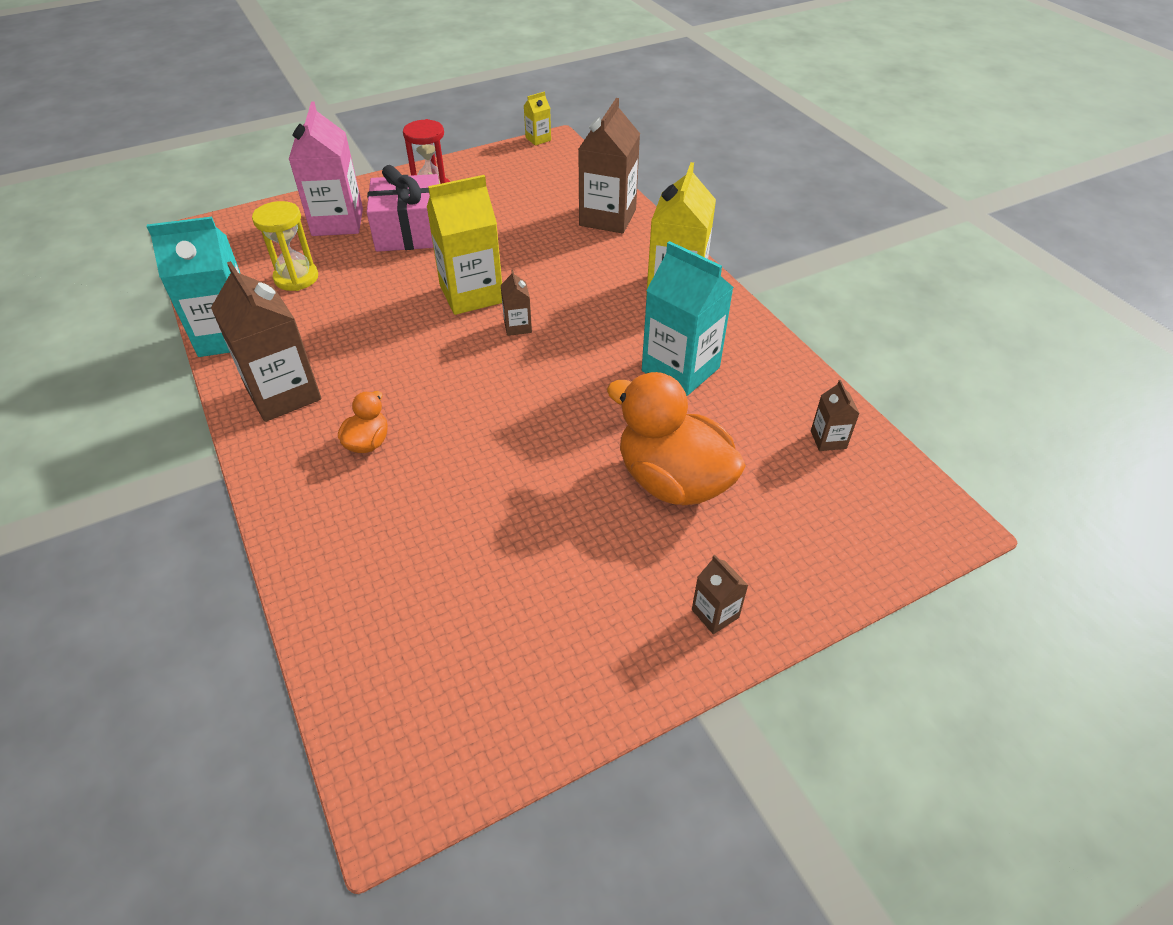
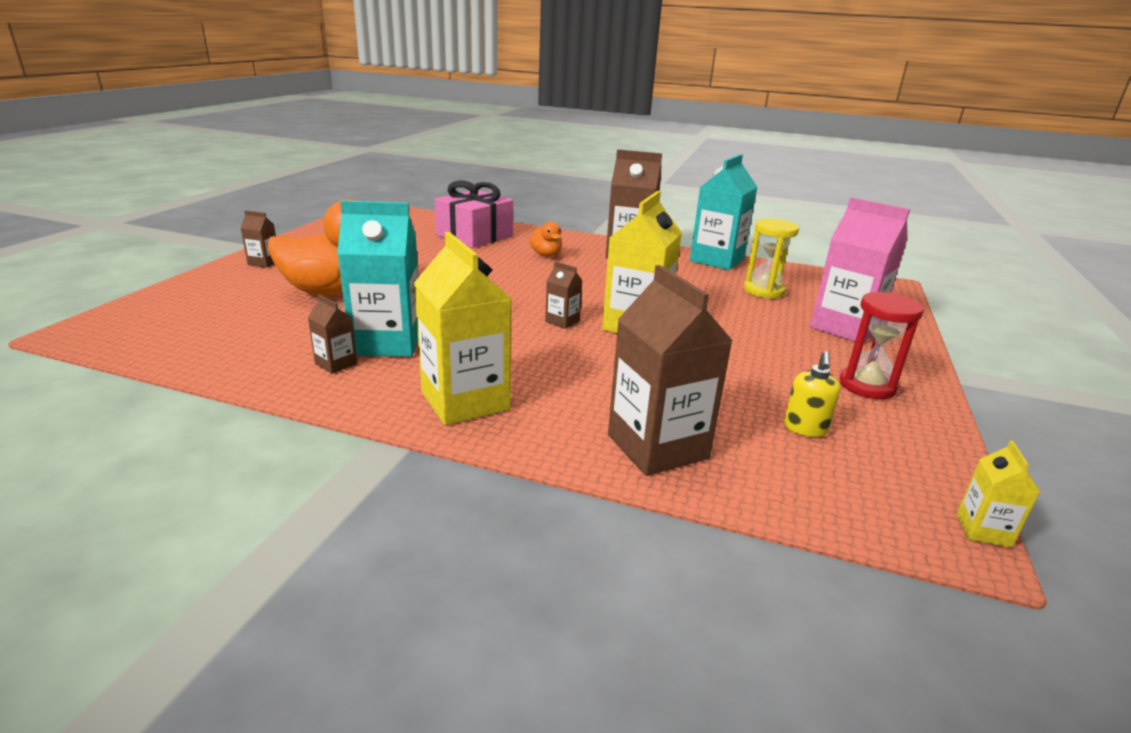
camera: 135 degrees right, 20 degrees down
(410, 232) = (783, 344): pink gift -> pink gift (474, 236)
(519, 191) = (805, 429): none -> yellow soap dispenser
(828, 439) = (209, 344): brown carton -> brown carton (336, 364)

